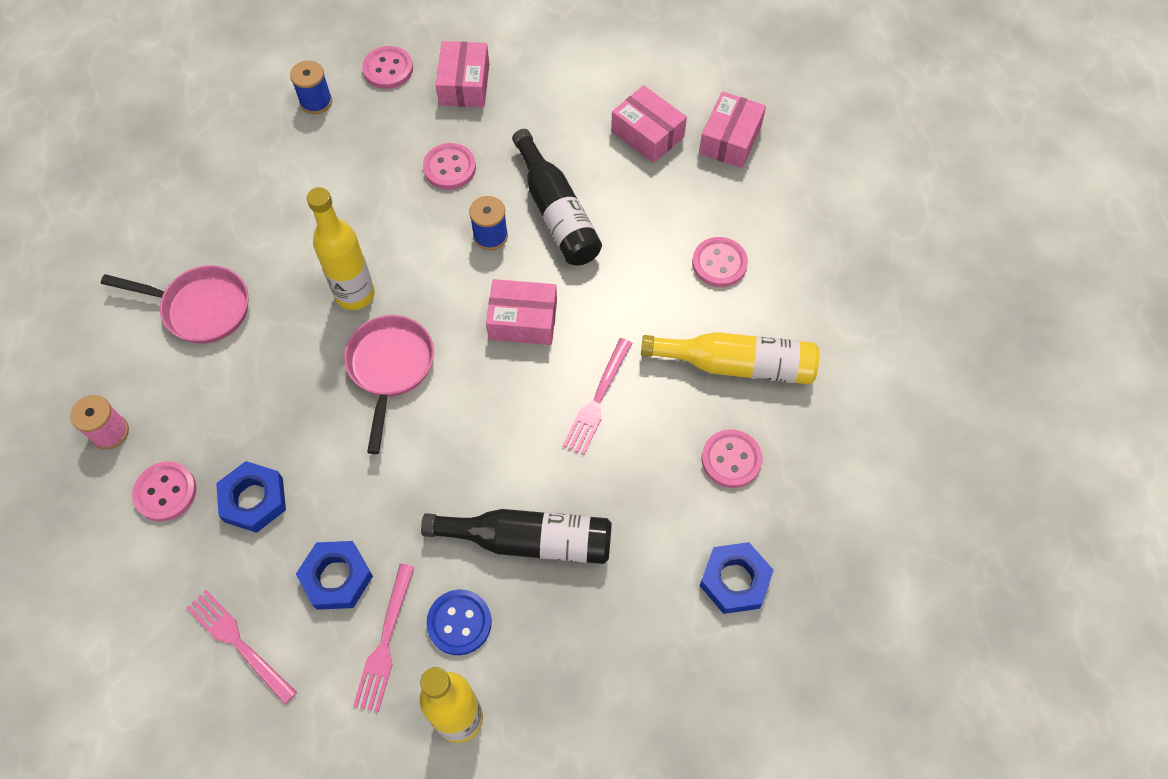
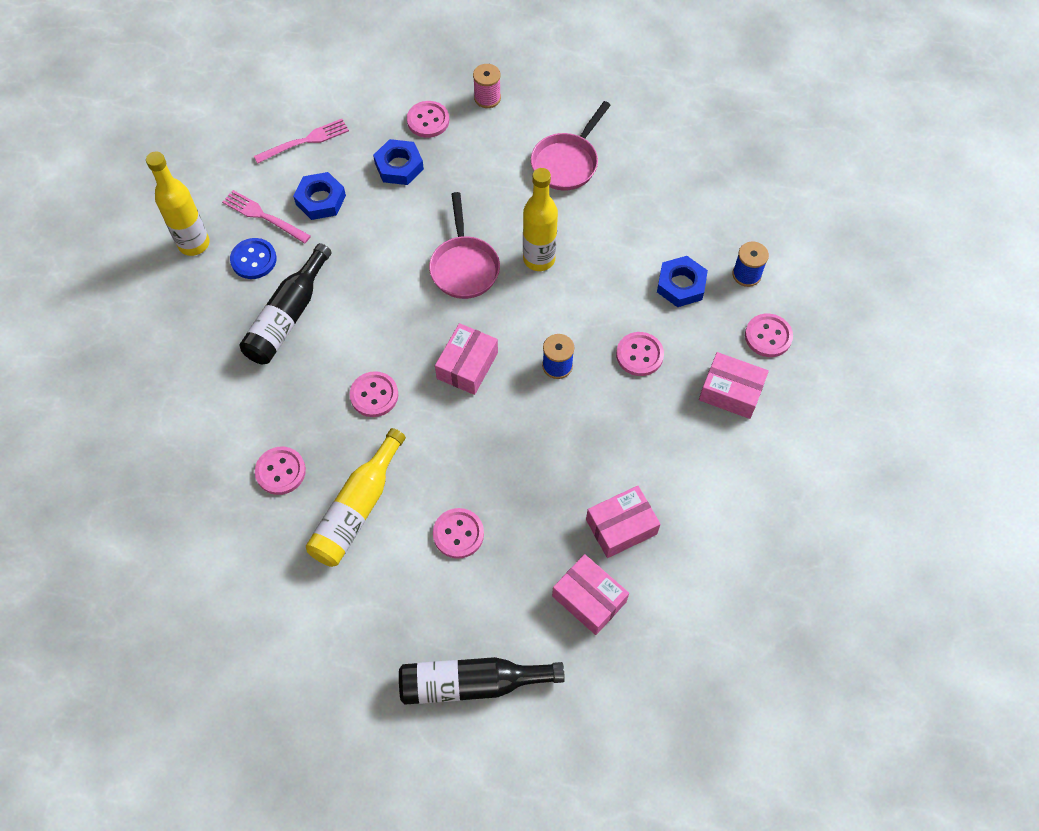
camera: 110 degrees right, 0 degrees up
(390, 368) = (464, 266): pink pan -> pink pan turned 60 degrees clockwise
(556, 212) = (562, 422): black bottle -> black bottle (472, 683)
(597, 400) = (374, 395): pink fork -> pink button
(735, 580) = (190, 437): blue nut -> blue nut (681, 285)

